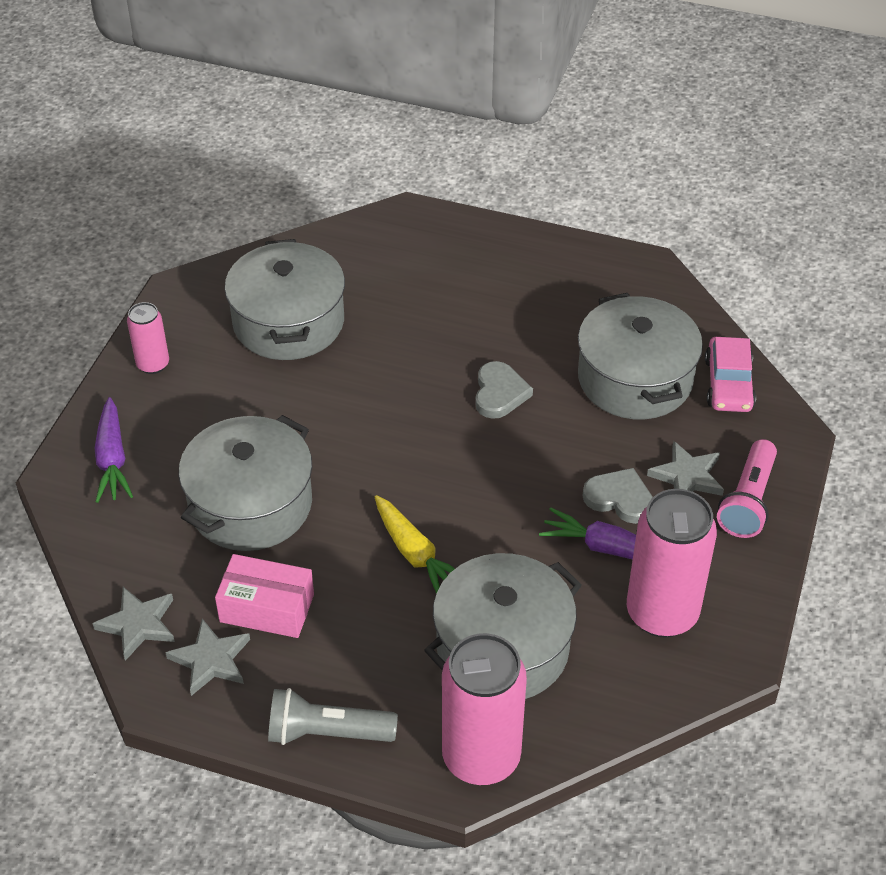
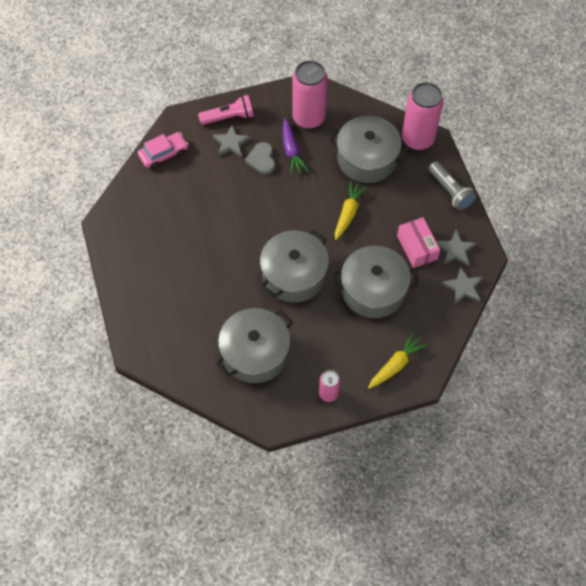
camera: 125 degrees left, 15 degrees up
(112, 459) = (396, 364): purple carrot -> yellow carrot
(499, 393) = (234, 235): grey heart -> none
(635, 379) = (186, 189): grey pot -> grey pot (294, 275)

